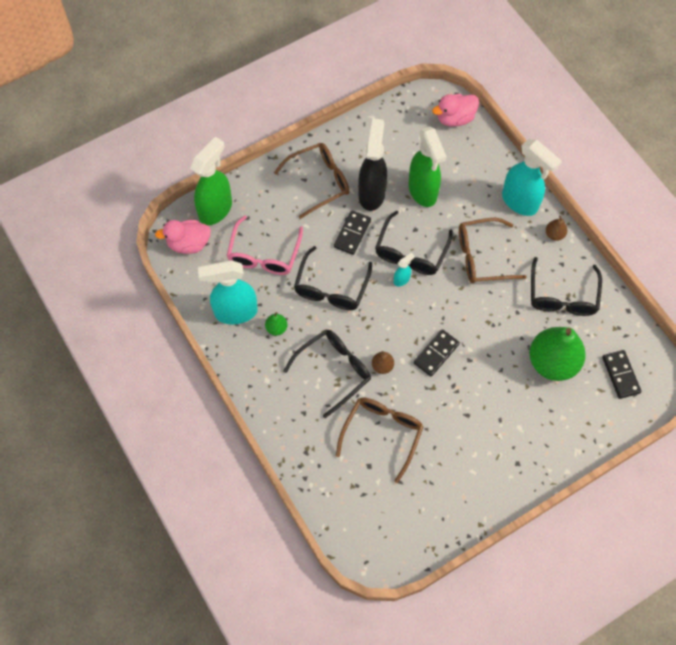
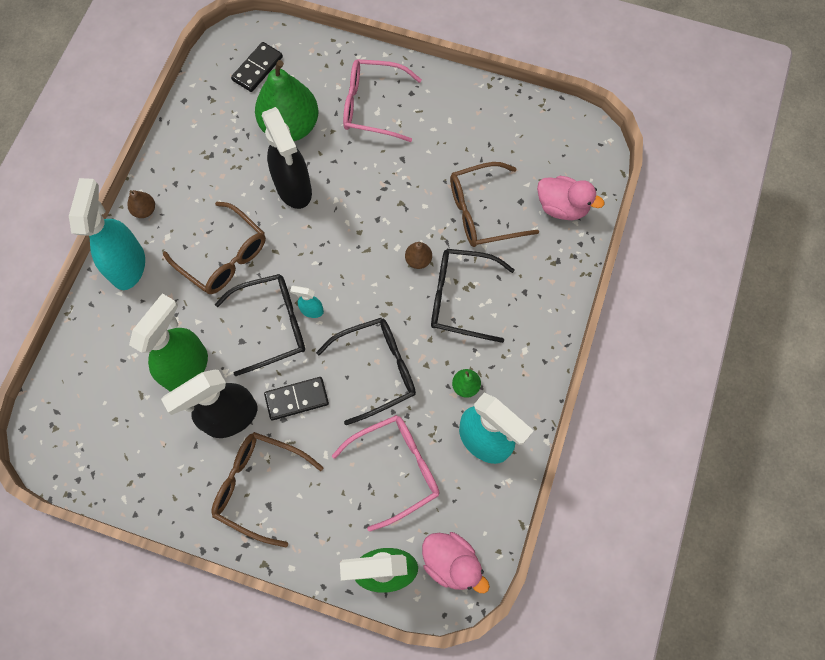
camera: 130 degrees left, 5 degrees up
(436, 353) = (365, 224): black domino -> none
(455, 118) = (60, 405): pink duck -> pink duck (562, 207)
(499, 330) = (294, 189): none -> black spray bottle
(527, 428) = (372, 106): none -> pink glasses
(562, 296) = (212, 161): black glasses -> none

